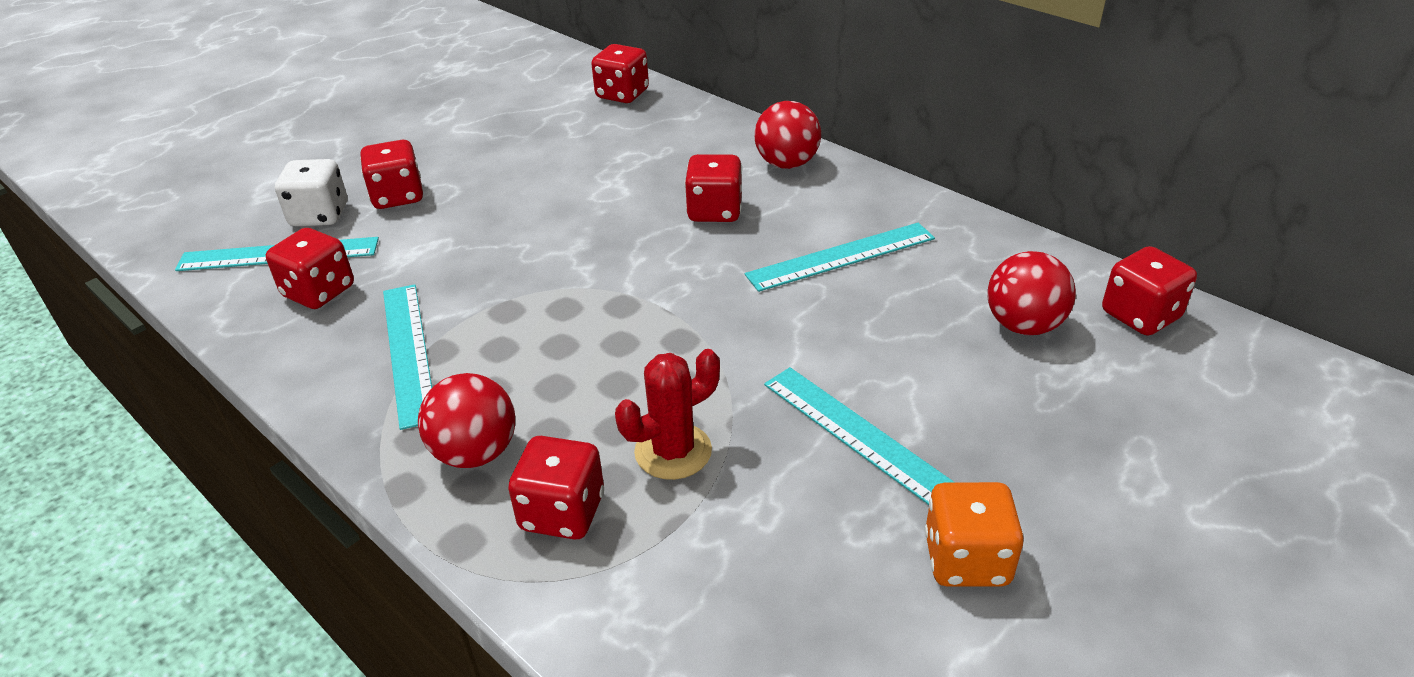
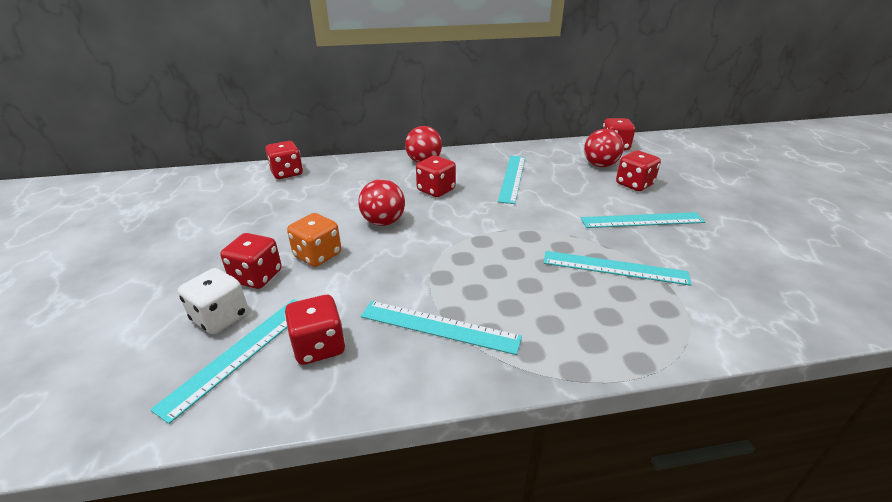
camera: 55 degrees left, 5 degrees down
(475, 453) = (564, 331): red ball -> red ball (383, 222)
(562, 512) = (638, 317): red dice -> red dice (634, 184)
(673, 451) = (614, 268): red cactus -> turquoise ruler
(966, 560) = (730, 228): orange dice -> orange dice (317, 255)

